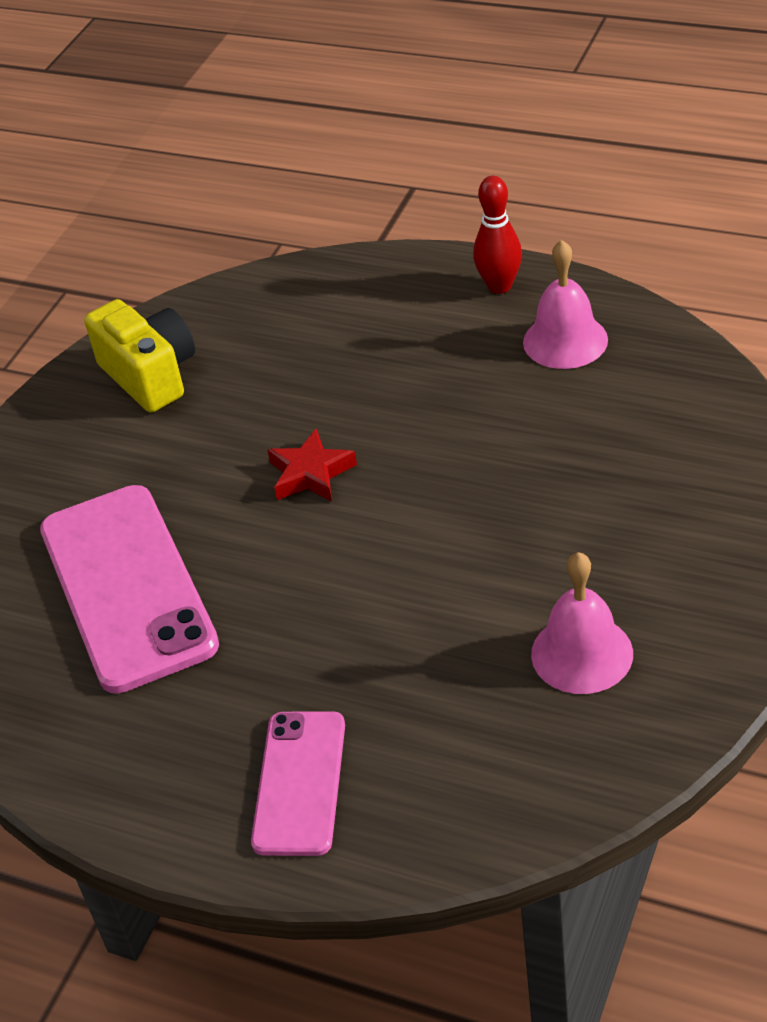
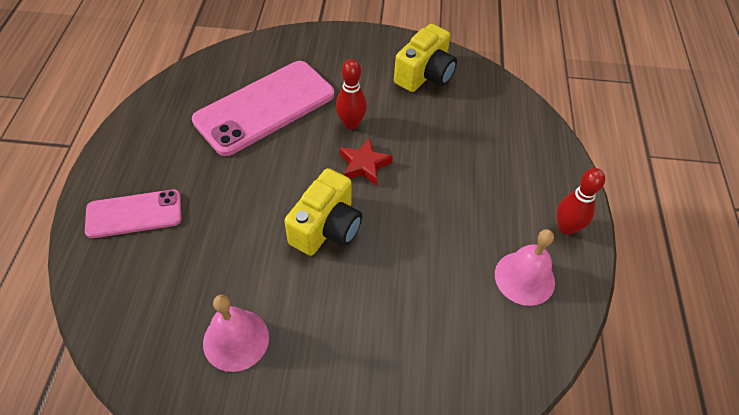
camera: 65 degrees right, 10 degrees up
(216, 479) = (351, 123): none -> red bowling pin
(416, 531) = (326, 228): none -> yellow camera

